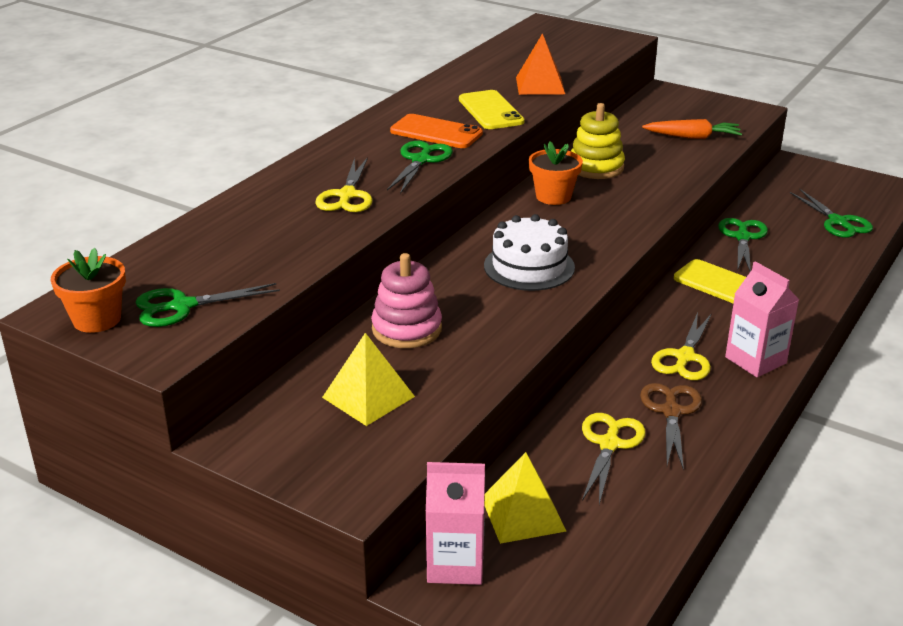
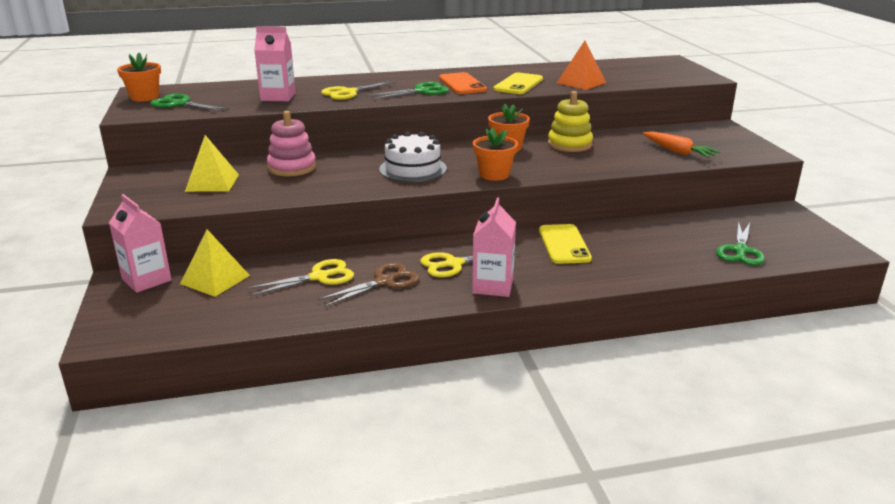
camera: 45 degrees right, 5 degrees down
(281, 238) = (278, 97): none -> pink carton
(613, 236) = (494, 175): none -> orange flower pot
(742, 237) = (640, 230): green scissors -> none

